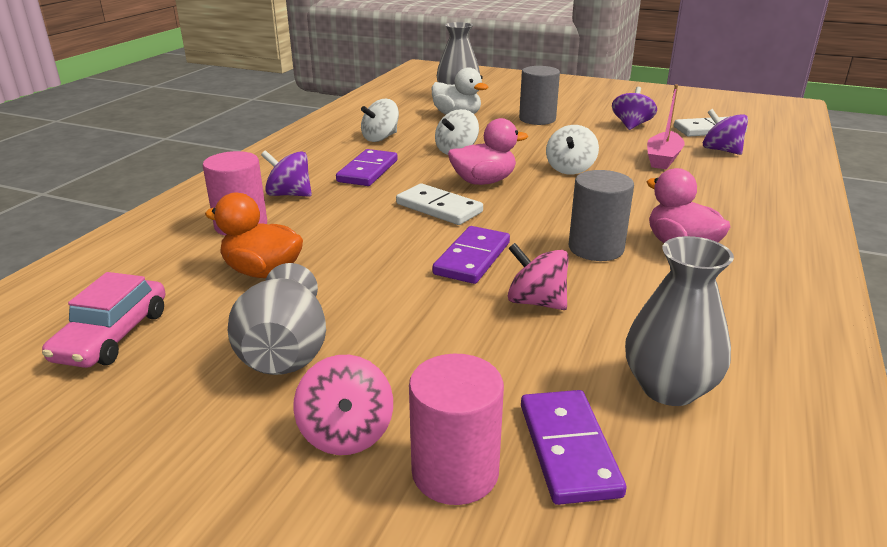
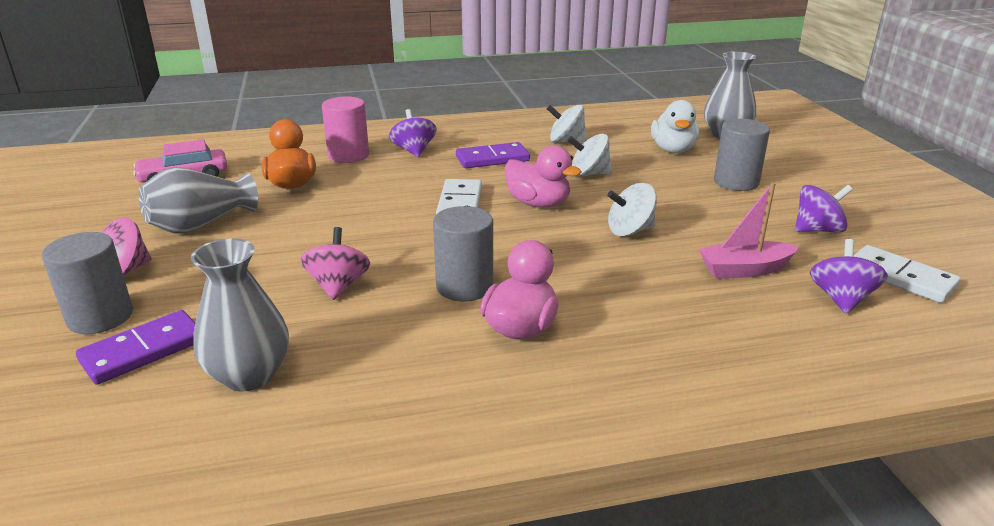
camera: 55 degrees right, 0 degrees up
(455, 472) = (100, 317): pink cylinder -> grey cylinder
(472, 258) = (385, 241): purple domino -> none

